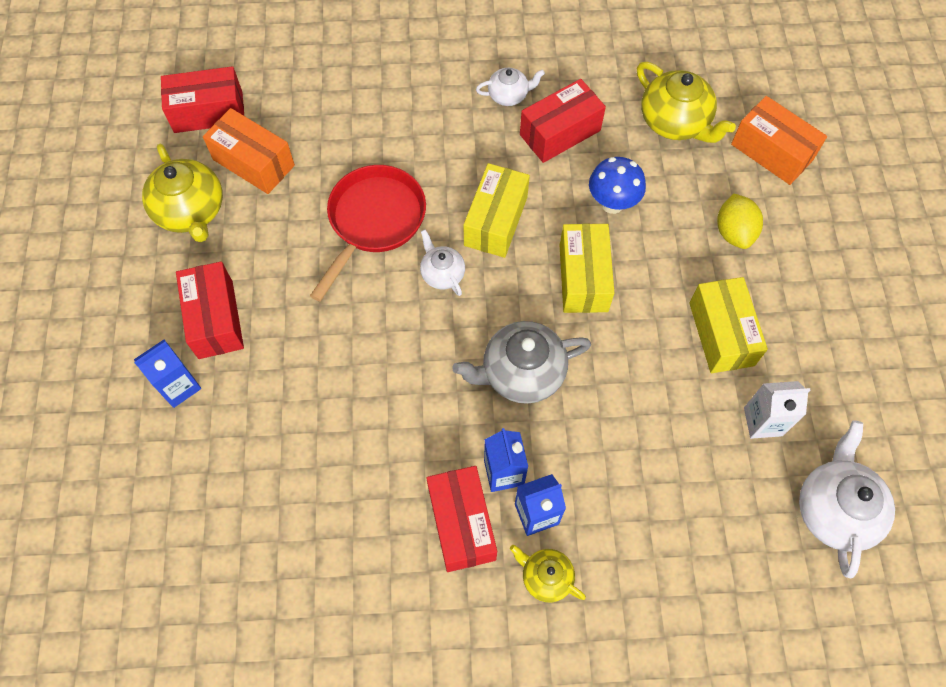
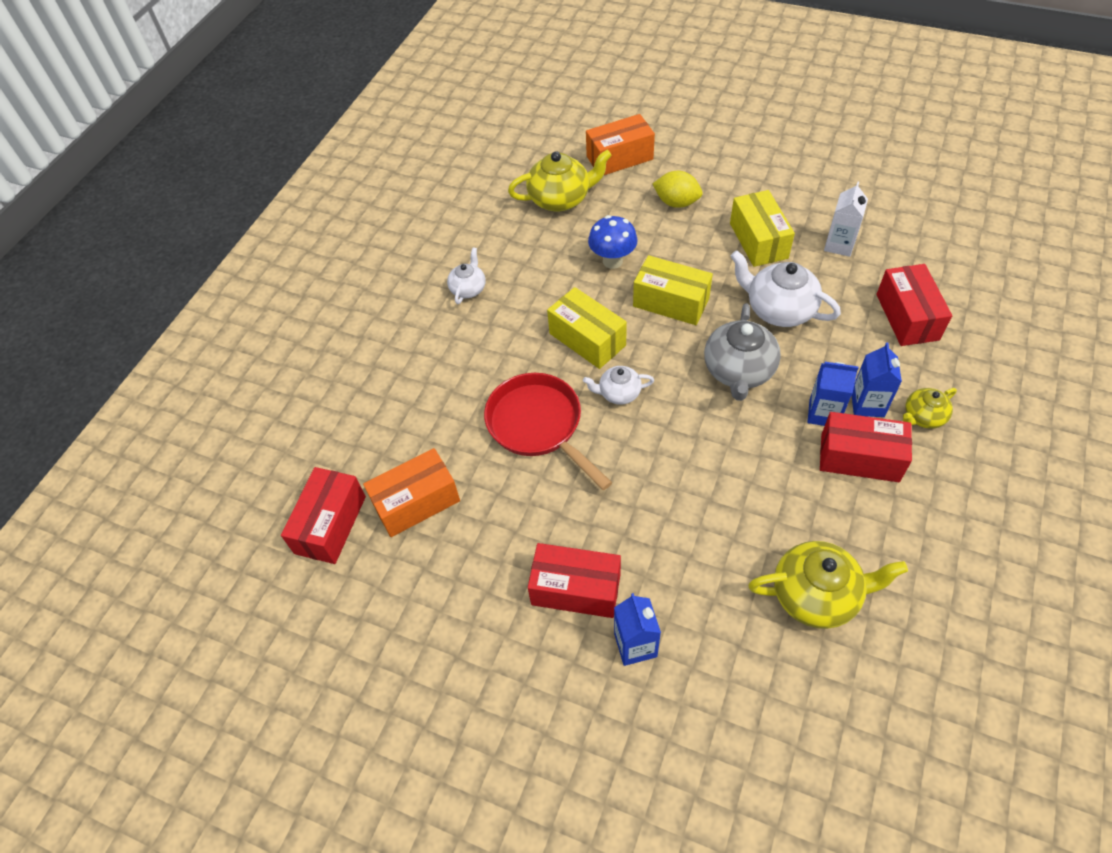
camera: 60 degrees left, 10 degrees down
(191, 211) = (440, 575): yellow teapot -> yellow teapot (816, 595)
(560, 132) = (526, 269): red box -> red box (907, 317)
(721, 334) = (758, 240): yellow box -> yellow box turned 60 degrees clockwise
(835, 509) = (920, 233): white teapot -> white teapot (778, 309)

